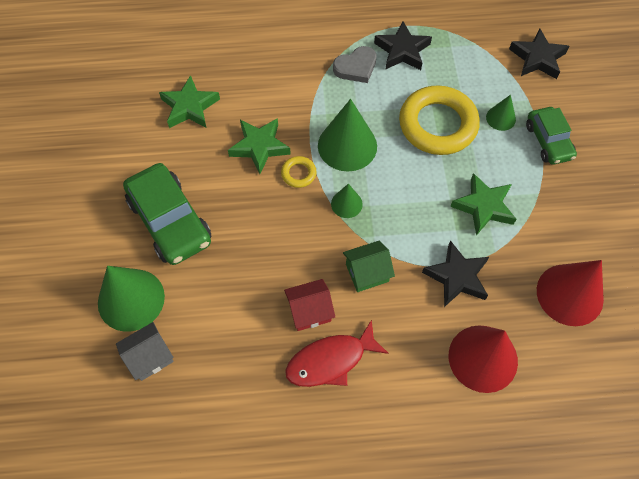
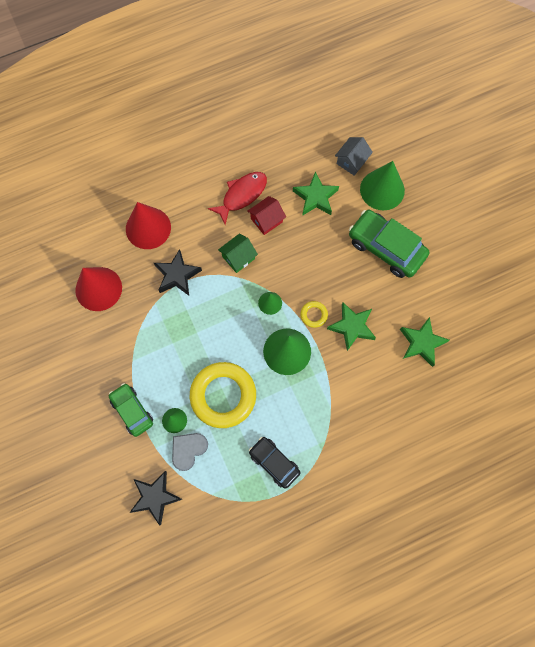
camera: 160 degrees right, 10 degrees up
(356, 67) = (307, 430): grey heart -> grey heart (188, 450)
(402, 51) = (274, 462): black star -> black car
(483, 206) = (170, 335): green star -> green star (315, 197)

